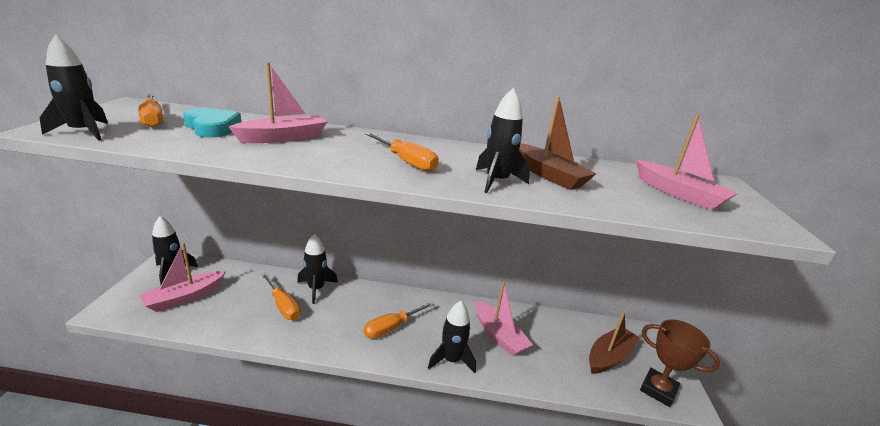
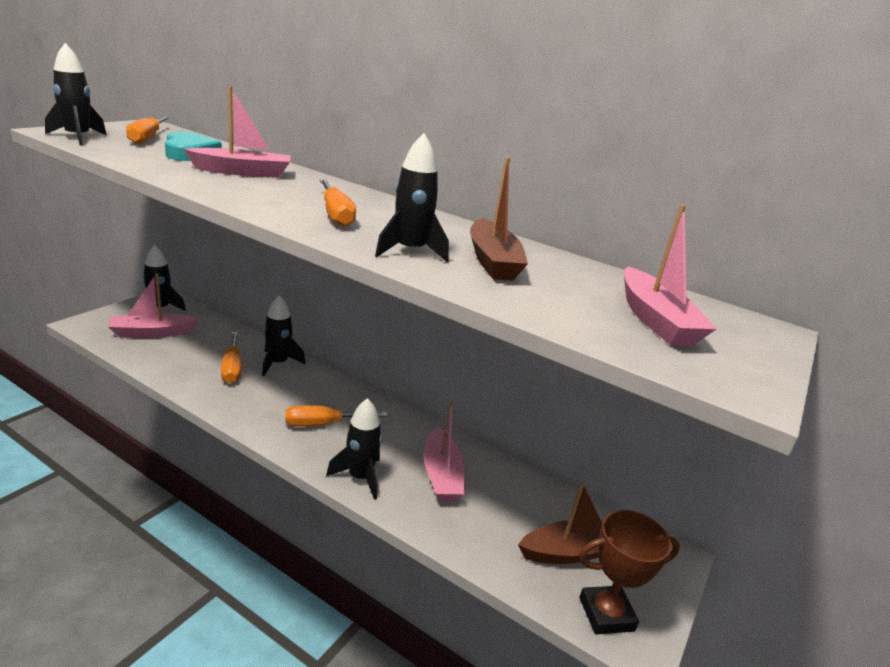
camera: 25 degrees right, 0 degrees up
(658, 390) = (606, 614): brown trophy -> brown trophy turned 75 degrees counterclockwise

